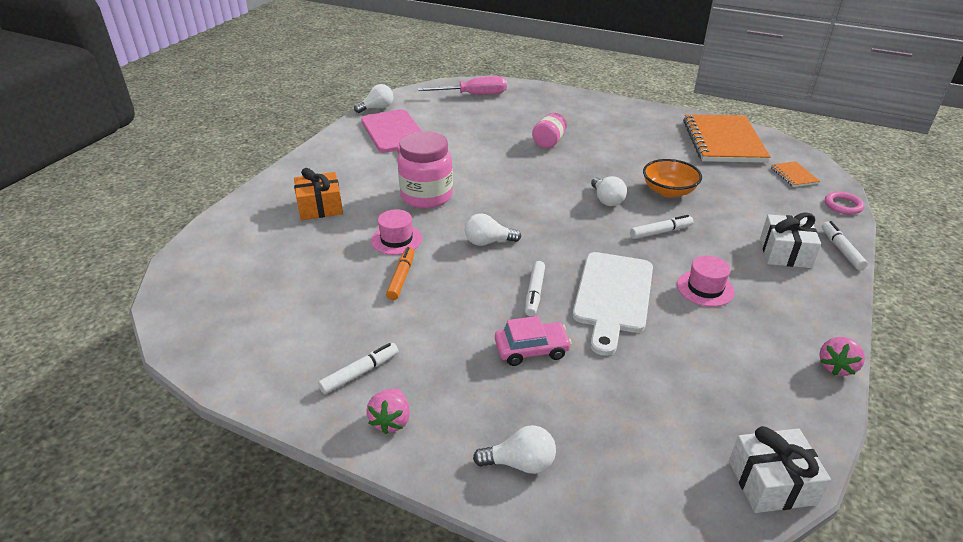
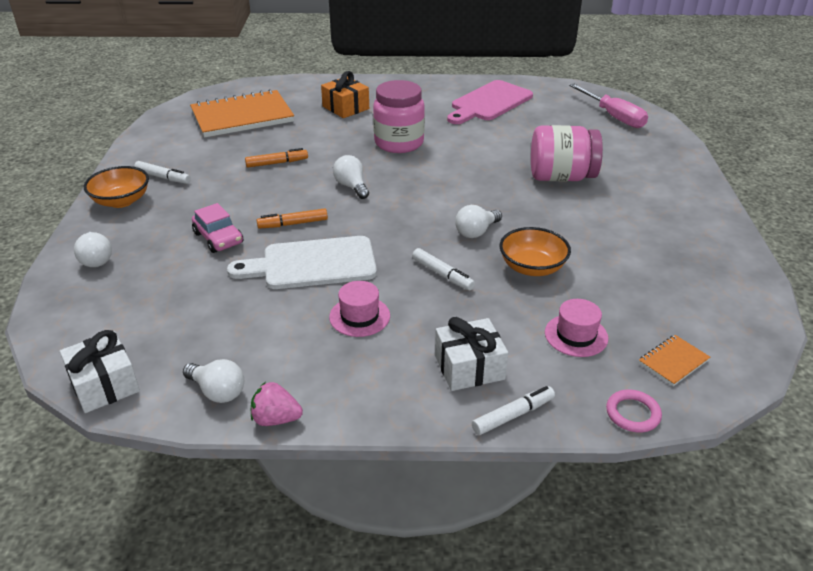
camera: 65 degrees right, 0 degrees up
(377, 108) = (526, 83): white light bulb -> white light bulb (217, 391)
(391, 421) = (121, 201): pink strawberry -> orange bowl
(396, 239) = (325, 148): pink hat -> pink hat (576, 335)
(534, 293) = (293, 224): white marker -> orange marker
(549, 142) = (561, 177): pink jar -> pink jar, size x1.70
(723, 141) = (704, 292): orange notebook -> orange notebook (242, 117)

